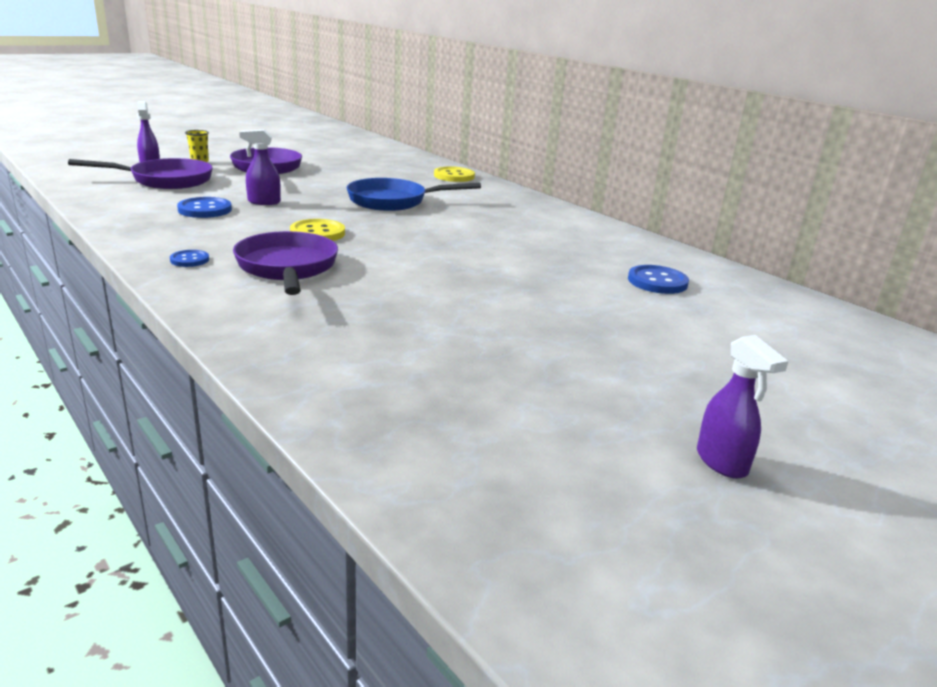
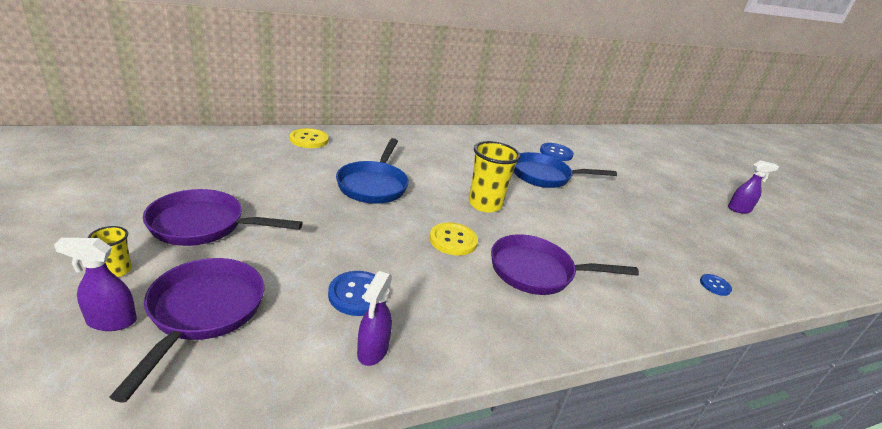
camera: 75 degrees left, 5 degrees up
(189, 260) = (517, 323): blue button -> blue button (715, 285)
(263, 202) = (345, 251): purple spray bottle -> purple spray bottle (372, 351)
(414, 243) = (485, 204): none -> yellow cup
(552, 273) = (545, 176): none -> blue pan

